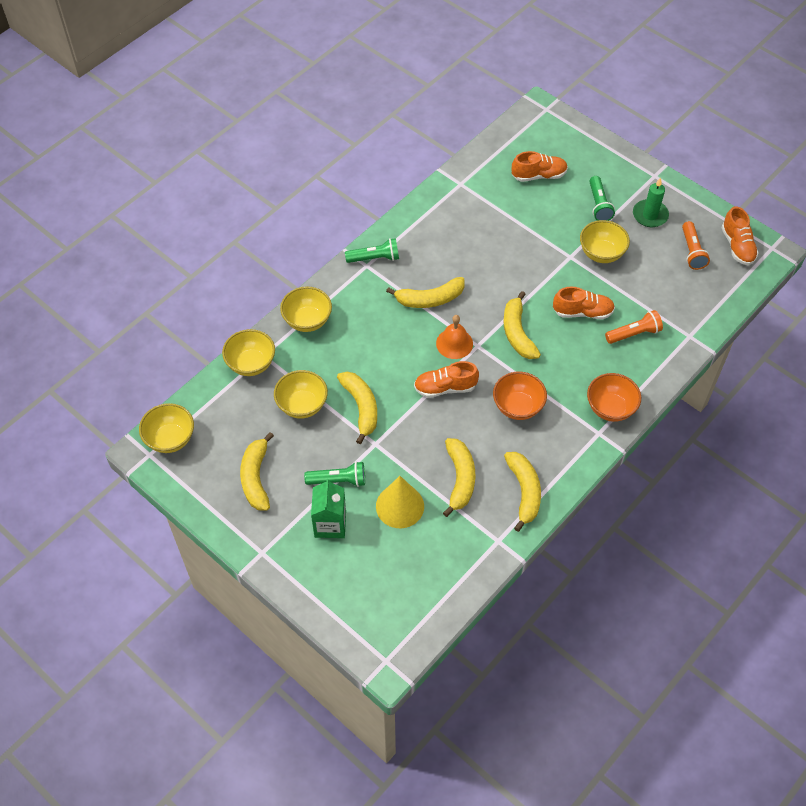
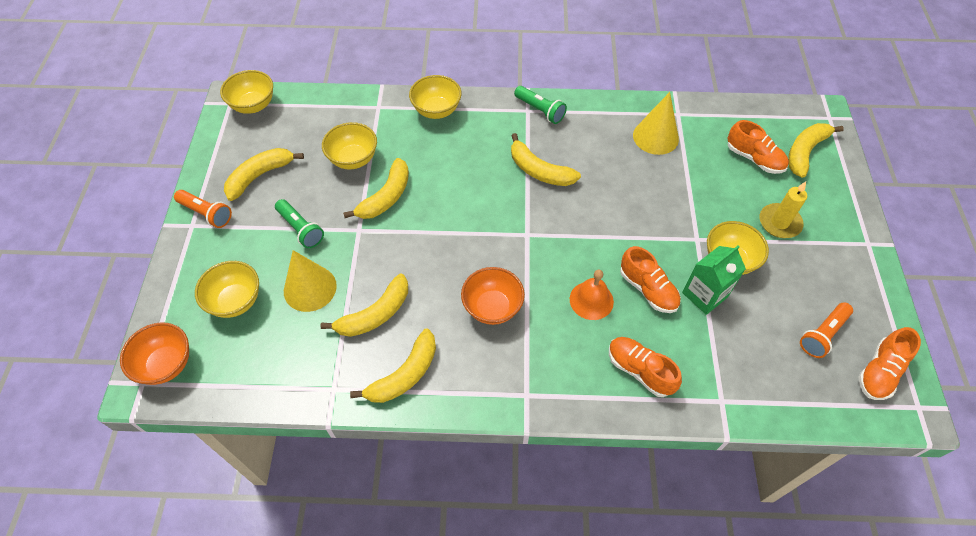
camera: 50 degrees right, 0 degrees up
(251, 364) = (363, 105): yellow bowl -> yellow bowl (236, 301)
(330, 524) = (253, 252): green carton -> green carton (704, 295)
(445, 387) = (460, 240): orange shoe -> orange shoe (640, 370)
(454, 343) = (512, 216): orange bell -> orange bell (591, 300)
(467, 212) = (655, 137): none -> yellow cone
(517, 333) = (571, 254): yellow banana -> yellow banana (805, 152)
(599, 205) = (779, 222): green flashlight -> yellow candle
(610, 408) = (564, 386): orange bowl -> orange bowl (166, 364)
(634, 333) = (670, 348): orange flashlight -> orange flashlight (206, 213)
(650, 215) = (819, 270): green candle -> none

